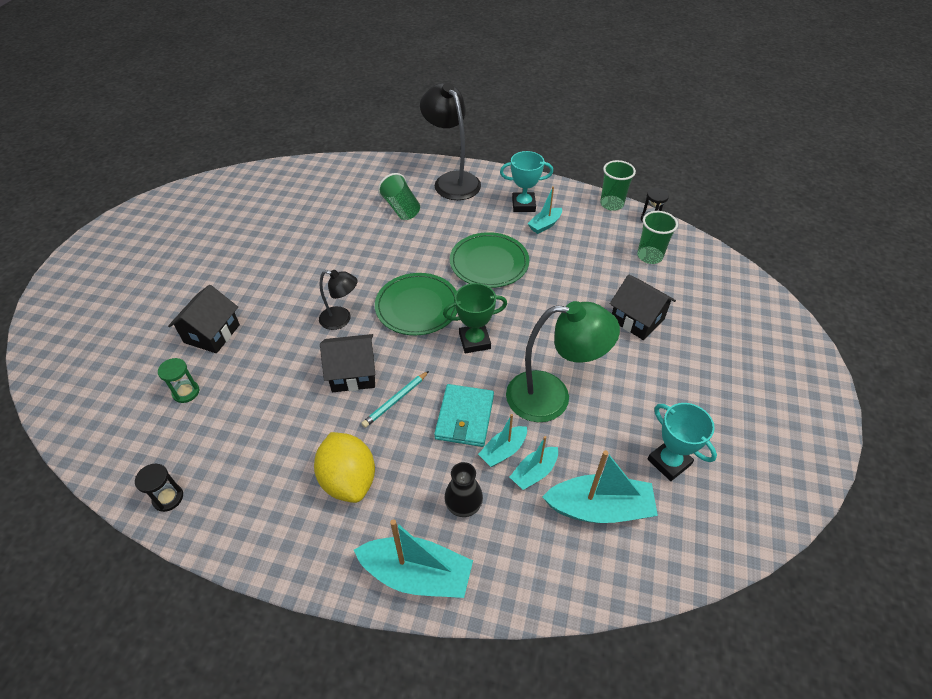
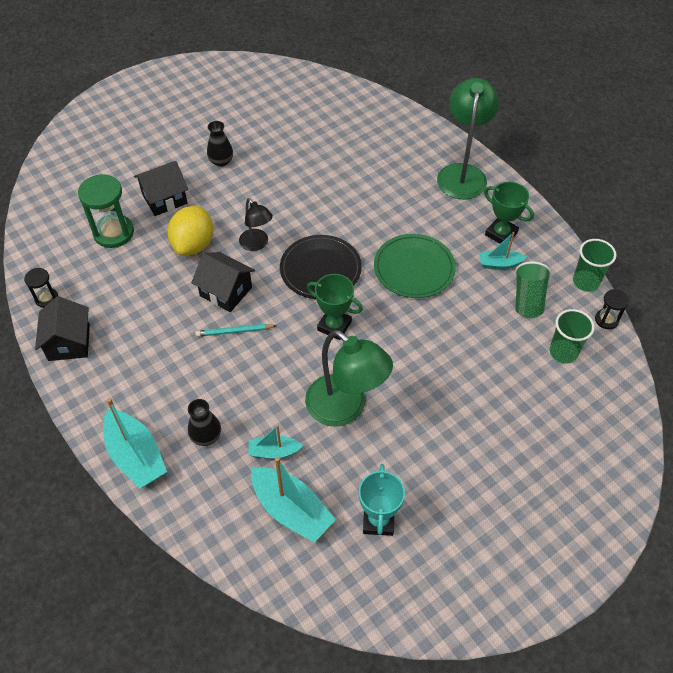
camera: 40 degrees right, 5 degrees up
(186, 392) = (113, 233): green hourglass -> green hourglass, size x1.85
(238, 274) = (221, 161): none -> black vase
(349, 480) = (154, 364): yellow lemon -> yellow lemon (193, 245)
(401, 208) = (393, 175): green cup -> green cup (528, 299)
(417, 306) = (320, 269): green plate -> black plate
(452, 180) = (462, 173): black lamp -> green lamp
(464, 417) = (268, 378): turquoise wallet -> none
(503, 451) = (269, 421): turquoise boat -> none
(523, 205) = (501, 234): turquoise trophy -> green trophy
(637, 319) = (484, 398): black house -> black house (69, 342)

